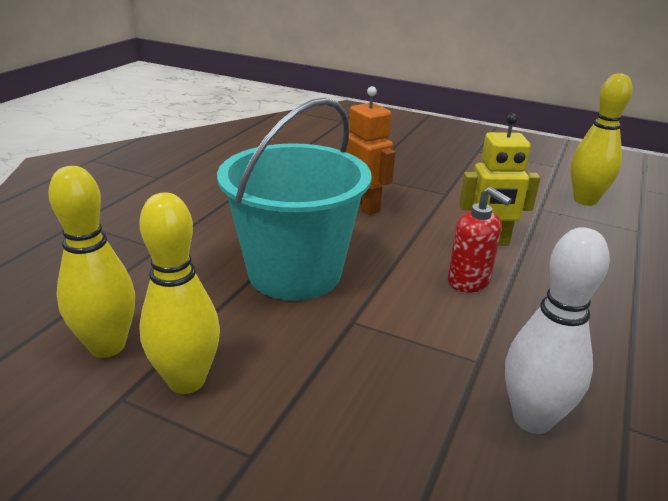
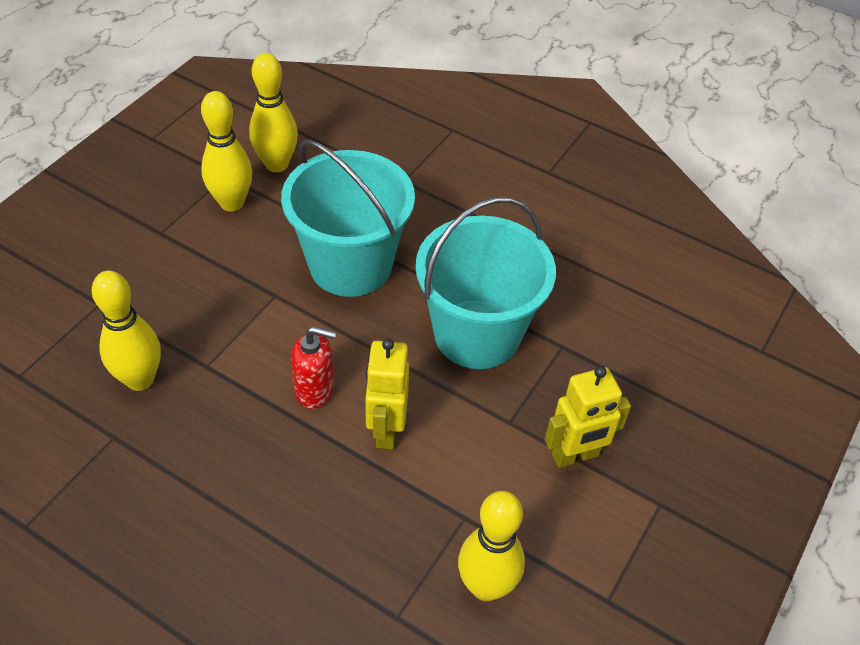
camera: 95 degrees right, 20 degrees up
(364, 206) = (477, 334): orange robot -> turquoise bucket
(460, 172) = (575, 456): none -> yellow robot
(469, 281) = (315, 390): red soap dispenser -> red soap dispenser turned 135 degrees counterclockwise
(532, 419) = (140, 379): white bowling pin -> yellow bowling pin

